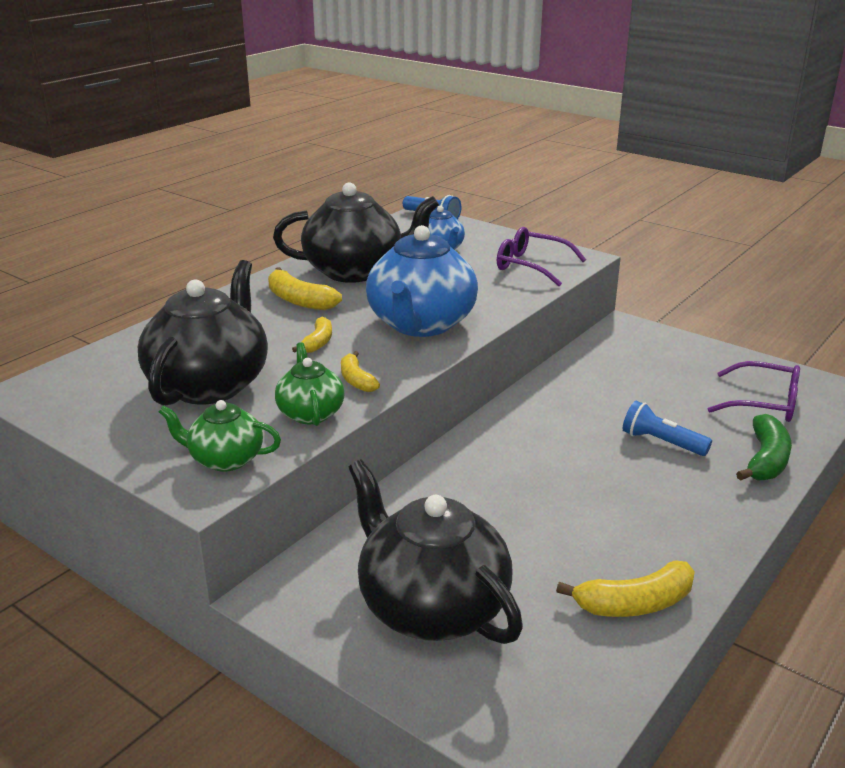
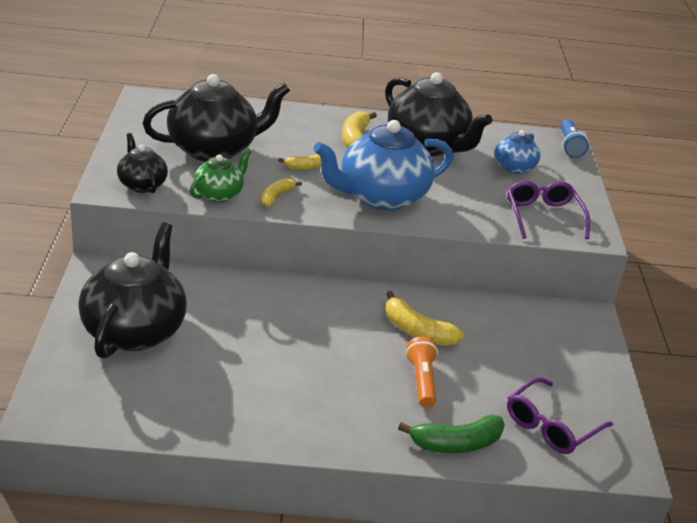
camera: 50 degrees right, 5 degrees up
(225, 459) = (142, 184): green teapot -> black teapot
(635, 603) = (209, 415): yellow banana -> yellow banana (417, 331)
(661, 442) = (421, 380): blue flashlight -> orange flashlight
(765, 403) = (550, 426): purple glasses -> purple glasses turned 60 degrees clockwise

